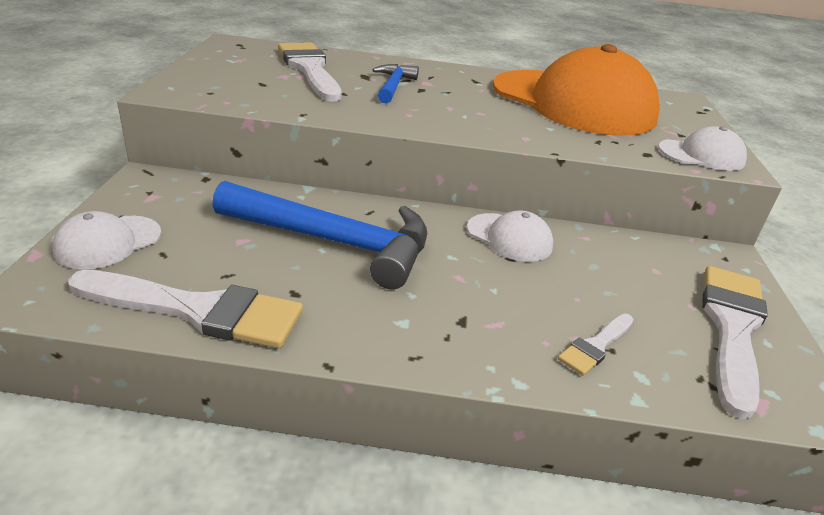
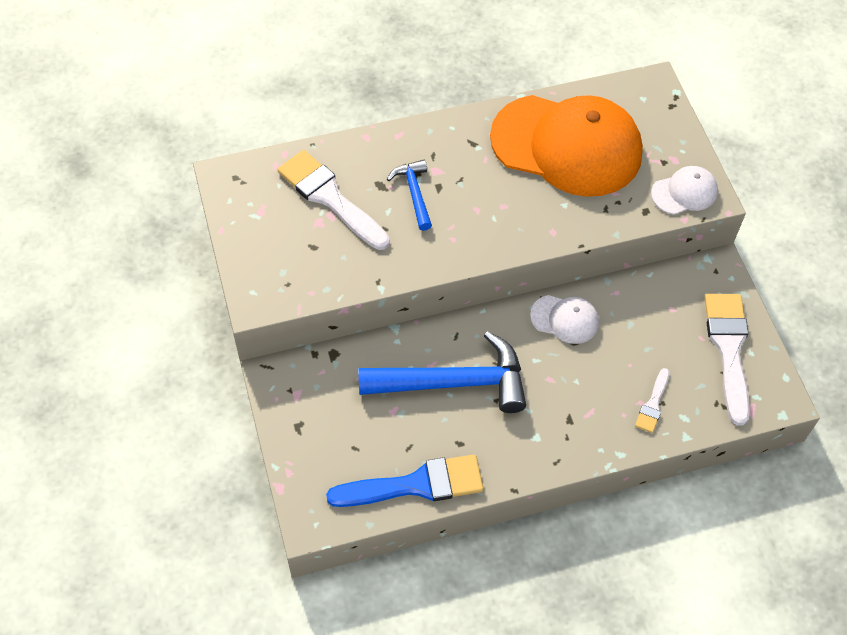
camera: 20 degrees left, 25 degrees up
(108, 242) = (312, 454): white cap -> none
(198, 310) = (416, 484): white brush -> blue brush

